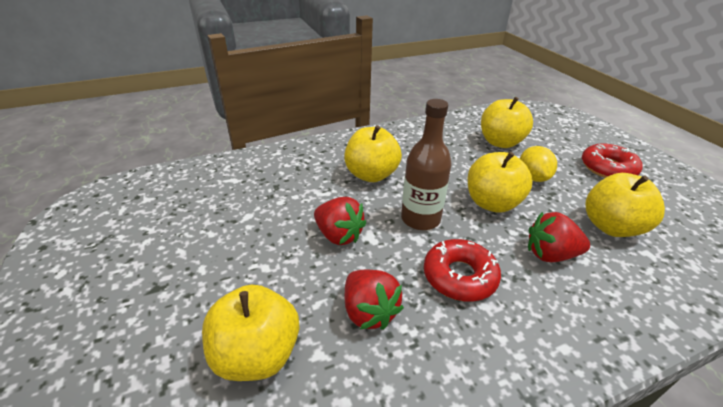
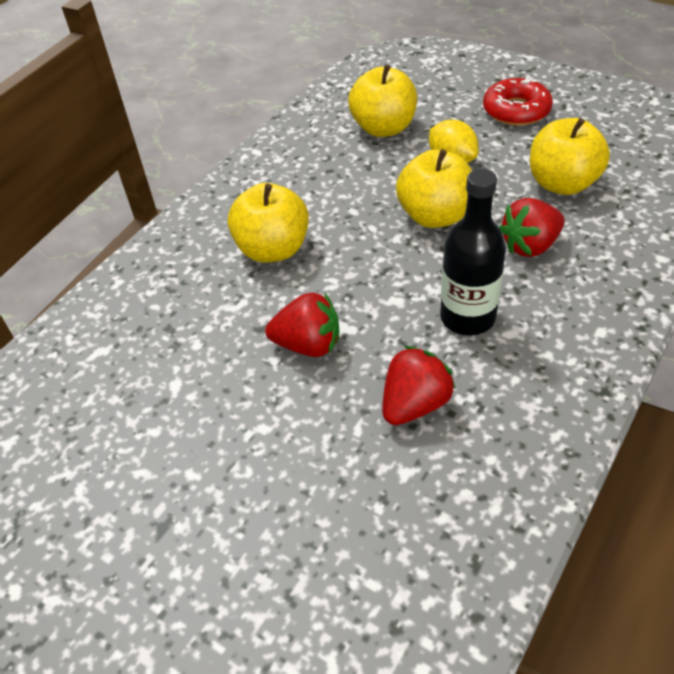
camera: 30 degrees left, 10 degrees up
(257, 354) = (348, 511): yellow apple -> none
(369, 312) = (415, 404): red strawberry -> red strawberry turned 75 degrees counterclockwise
(420, 219) = (378, 276): brown bottle -> none
(459, 276) = (467, 317): red donut -> black bottle

